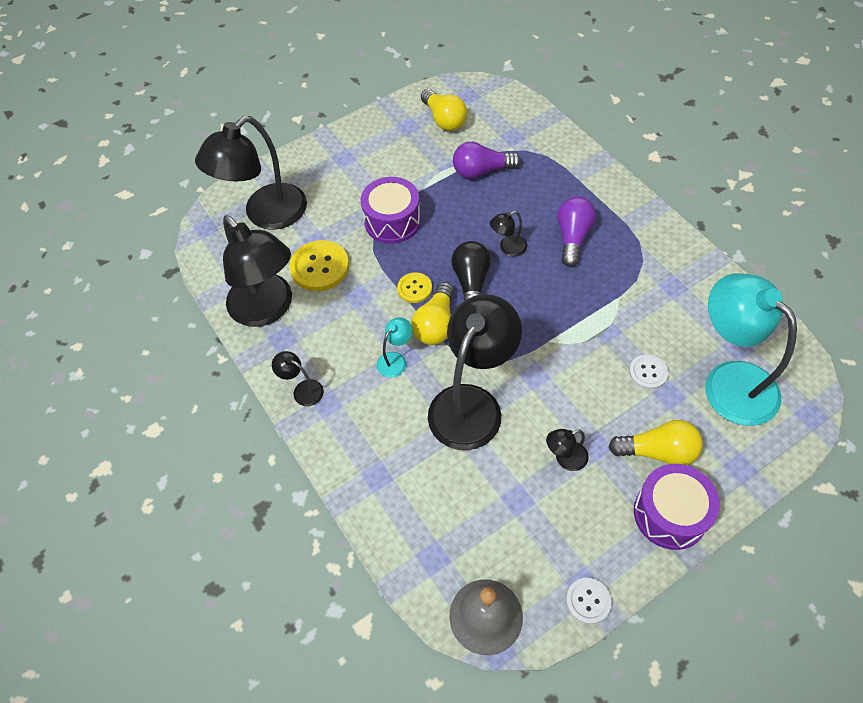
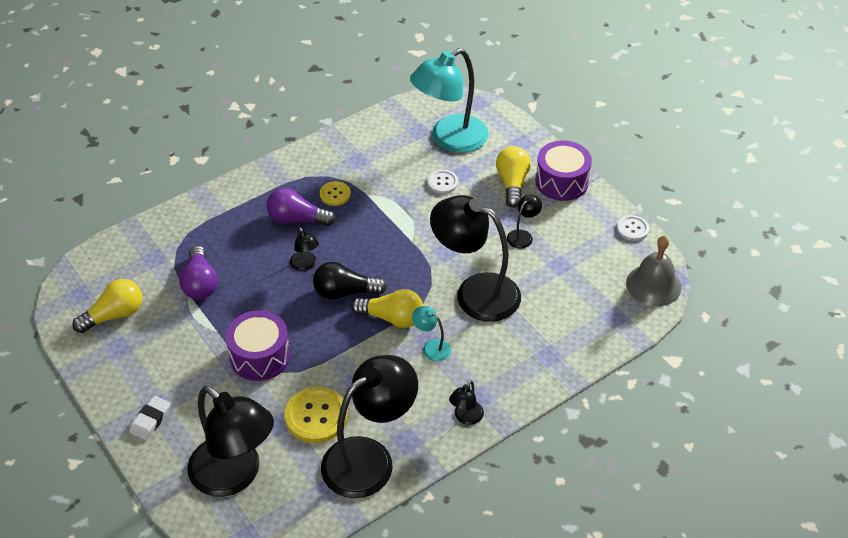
camera: 95 degrees left, 10 degrees down
(329, 156) = (151, 420): none -> white eraser
(414, 288) = (349, 335): yellow button -> yellow button (335, 194)
(565, 459) = (522, 235): black lamp -> black lamp turned 120 degrees counterclockwise

